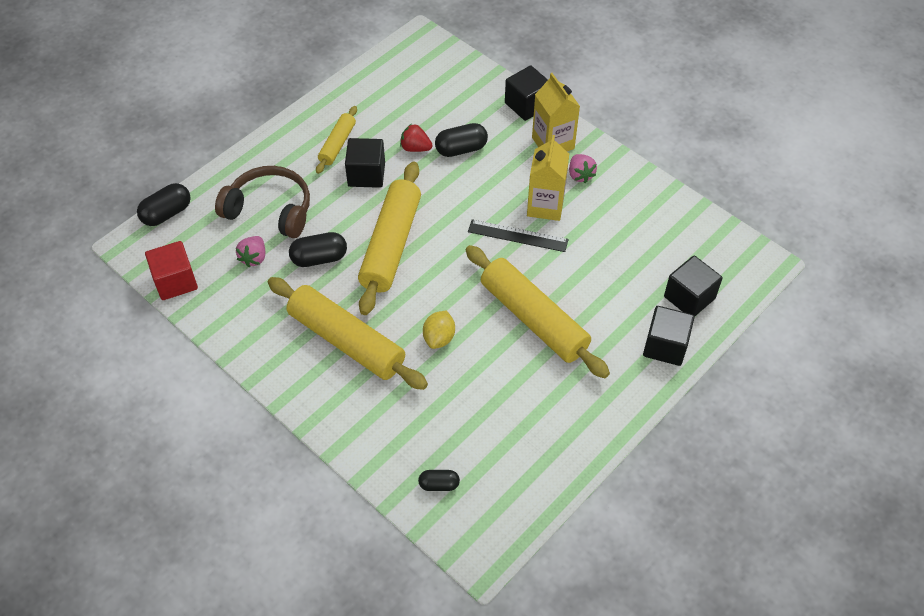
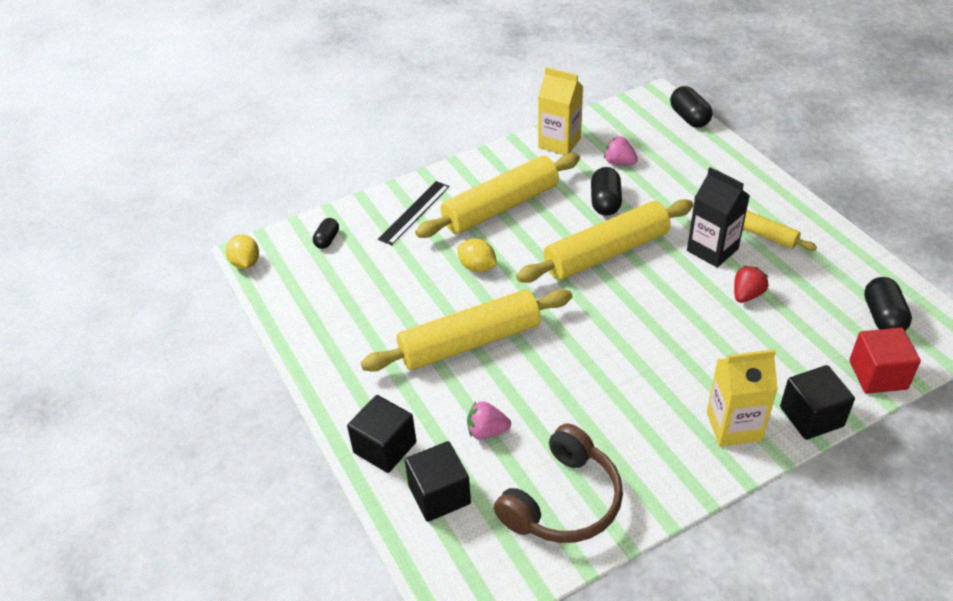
camera: 110 degrees right, 10 degrees down
(175, 281) = (607, 118): red cube -> red cube (878, 375)
(270, 210) = (677, 178): brown headphones -> brown headphones (563, 501)
(366, 174) = (712, 250): black cube -> black carton
(391, 245) = (606, 253): yellow rolling pin -> yellow rolling pin turned 60 degrees counterclockwise
(461, 149) = (738, 334): black capsule -> black capsule (883, 317)
(498, 553) = (245, 263): none -> yellow lemon
(518, 235) = (588, 355): black ruler -> black ruler (414, 212)
(545, 206) = (627, 391): yellow carton -> yellow carton (559, 143)
(580, 175) = (670, 440): pink strawberry -> pink strawberry (487, 431)

